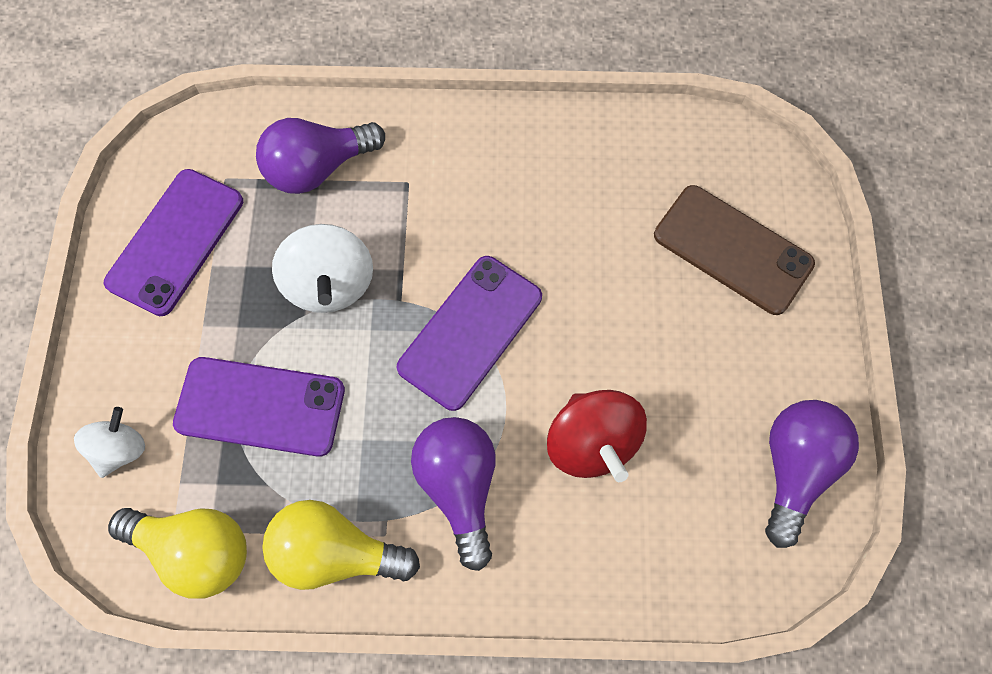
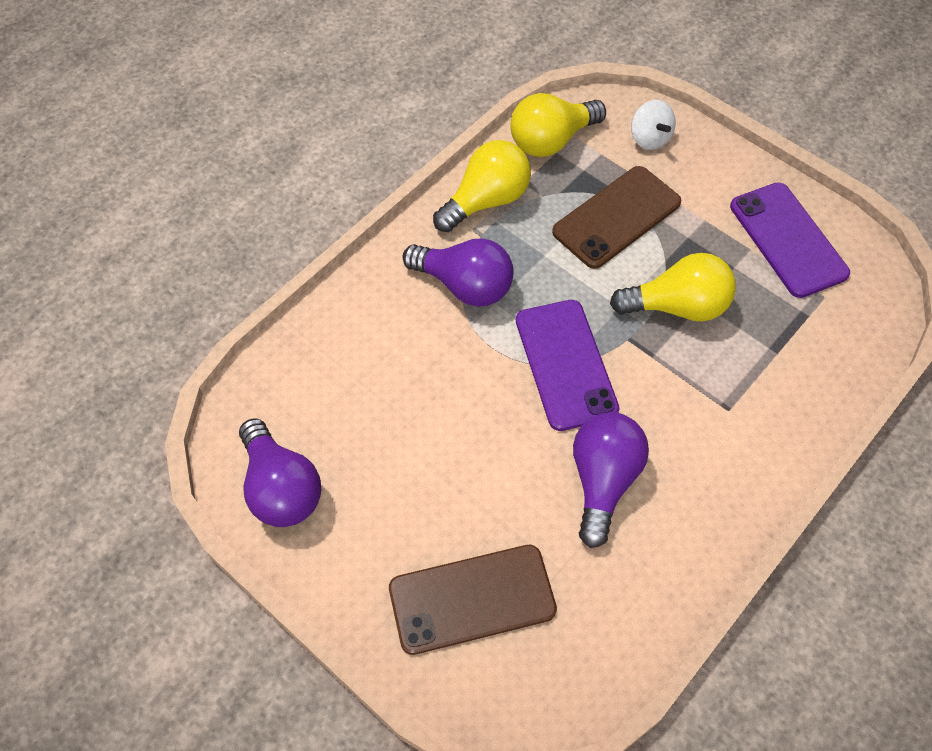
camera: 130 degrees right, 10 degrees down
(260, 406) = (616, 217): purple phone -> brown phone
(318, 168) = (789, 359): purple light bulb -> purple light bulb (603, 481)
(330, 284) = (677, 306): white spinning top -> yellow light bulb
(591, 442) = (420, 378): red spinning top -> none

